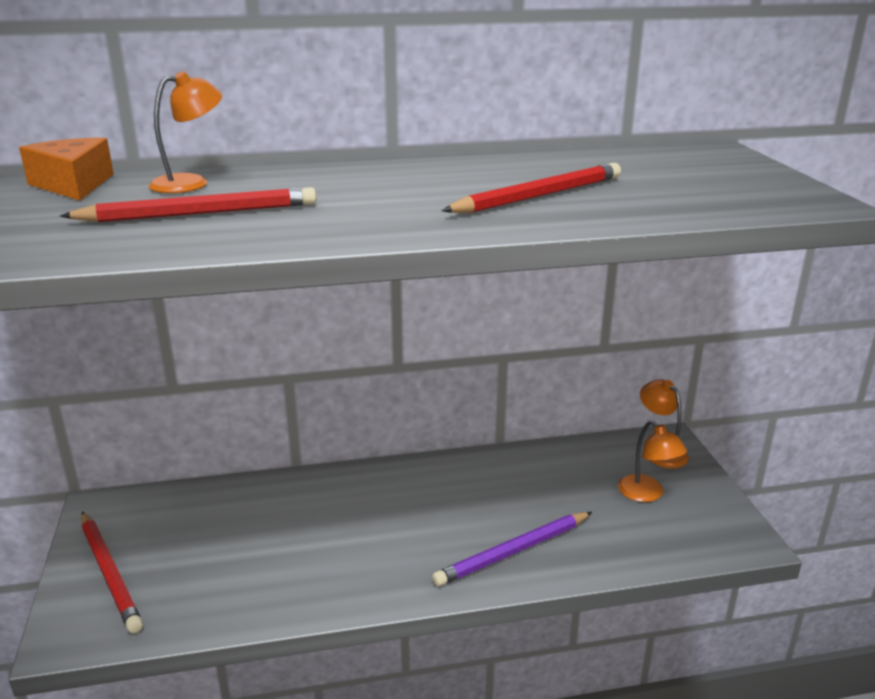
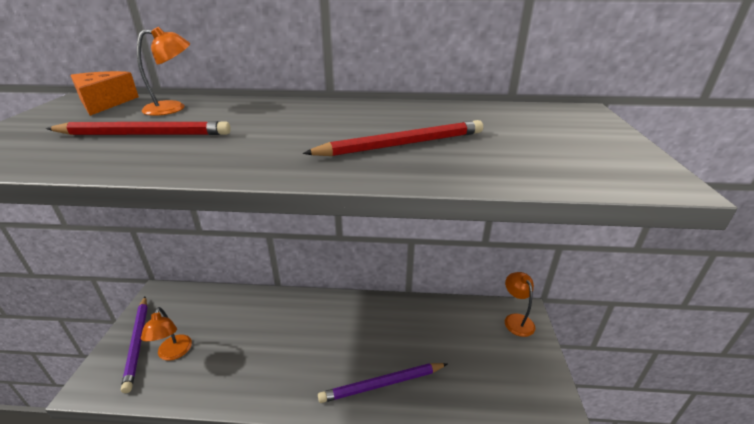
camera: 15 degrees right, 5 degrees up
(109, 573) = (137, 343): red pencil -> purple pencil
(647, 494) = (494, 355): orange lamp -> orange lamp (173, 353)

